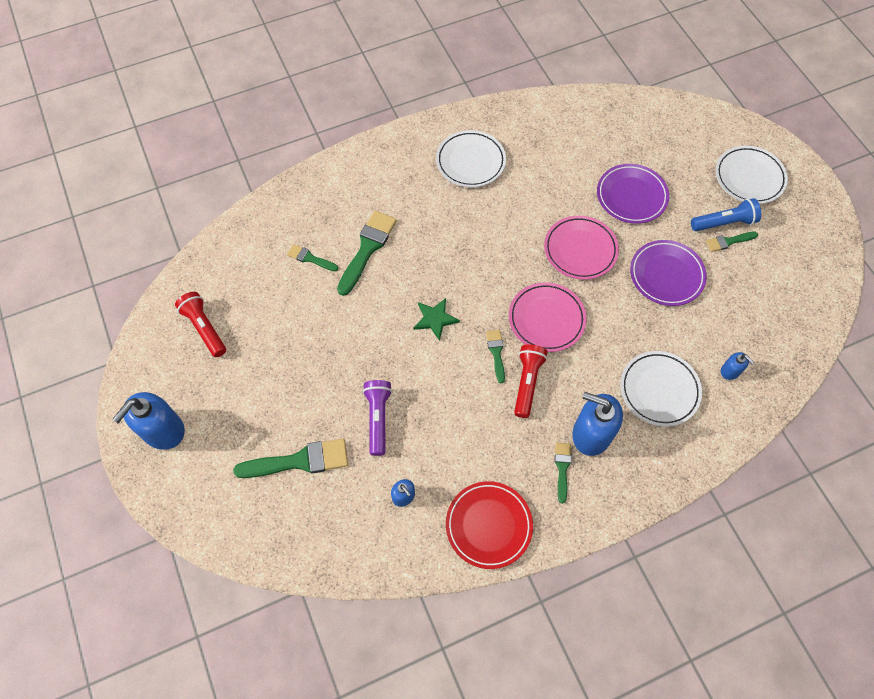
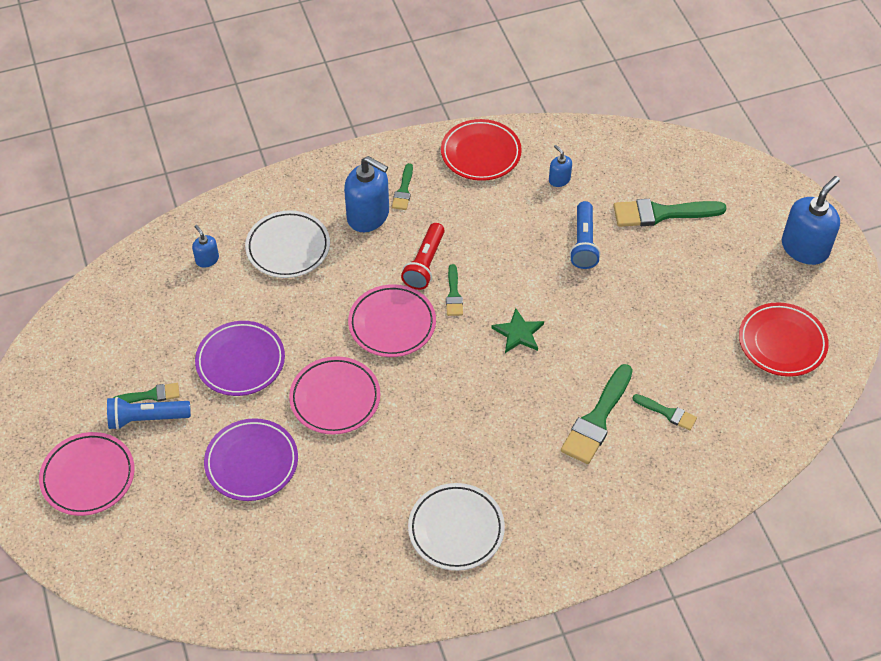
camera: 175 degrees left, 10 degrees down
(204, 328) = (782, 343): red flashlight -> red plate
(378, 418) = (583, 243): purple flashlight -> blue flashlight
(749, 177) = (88, 476): white plate -> pink plate

